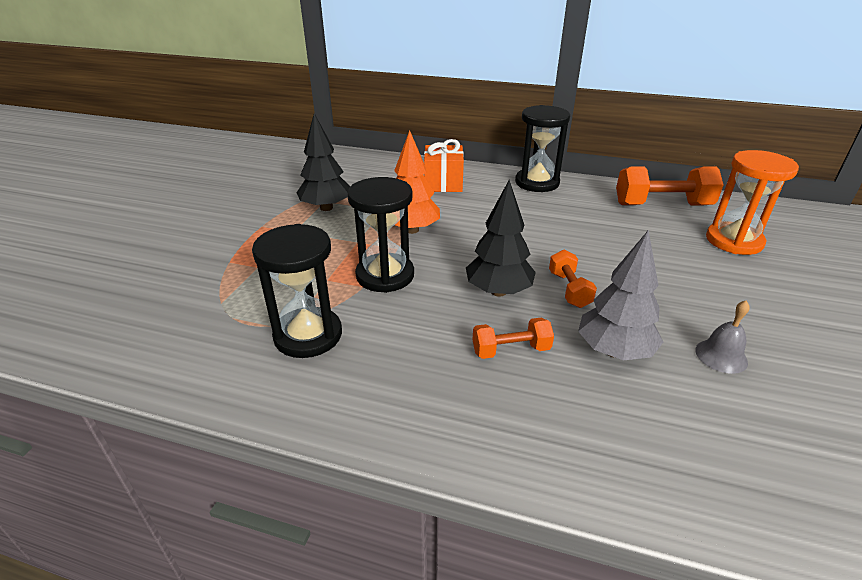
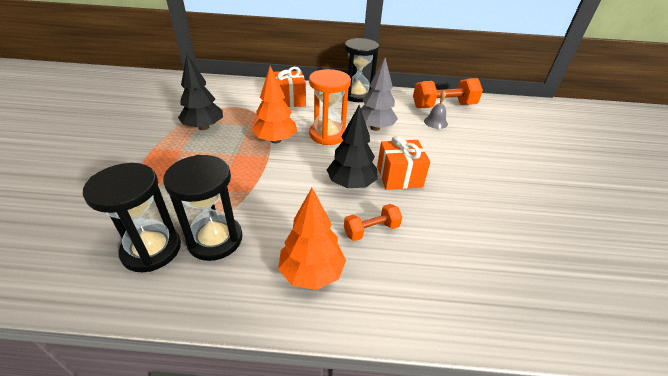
camera: 15 degrees left, 5 degrees up
(385, 275) = (264, 180): black hourglass -> black hourglass (151, 249)
(417, 389) = (311, 273): none -> orange tree
(569, 289) = (399, 177): orange dumbbell -> orange gift
(614, 351) = (440, 220): grey tree -> grey tree (375, 128)
(721, 356) = (507, 214): grey bell -> grey bell (435, 122)
(734, 241) = (493, 129): orange hourglass -> orange hourglass (327, 134)

